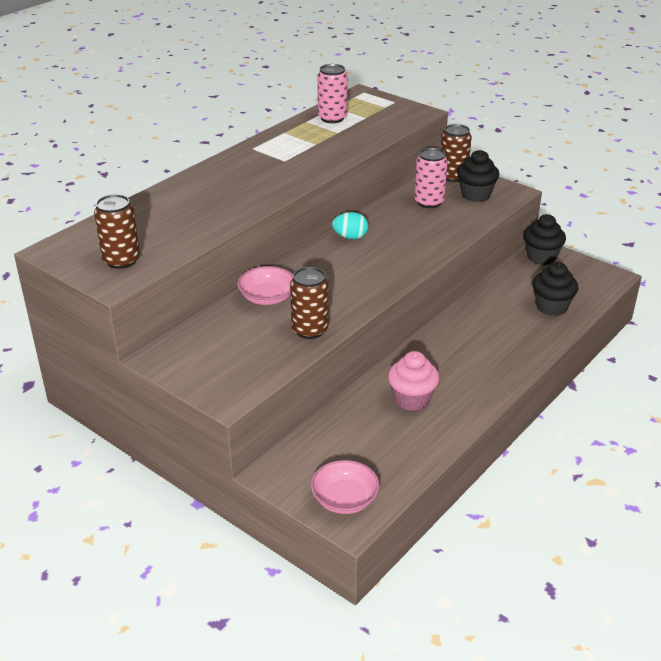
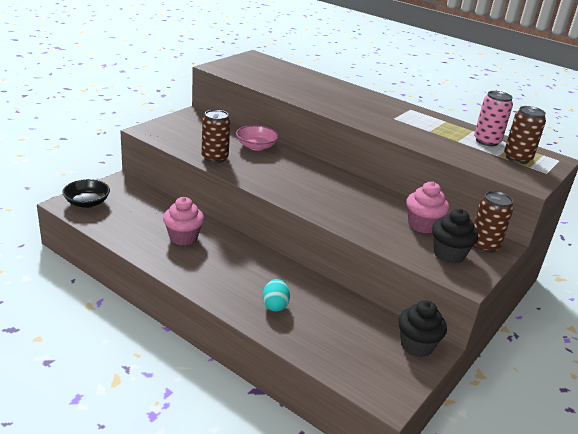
camera: 85 degrees right, 5 degrees down
(121, 260) = (241, 69): brown can -> brown can (517, 158)
(344, 499) = (87, 203): pink bowl -> black bowl
(350, 237) = (347, 182): turquoise egg -> turquoise egg (275, 305)
(429, 202) = (422, 225): pink can -> pink cupcake
(551, 307) = (318, 336): black cupcake -> none

